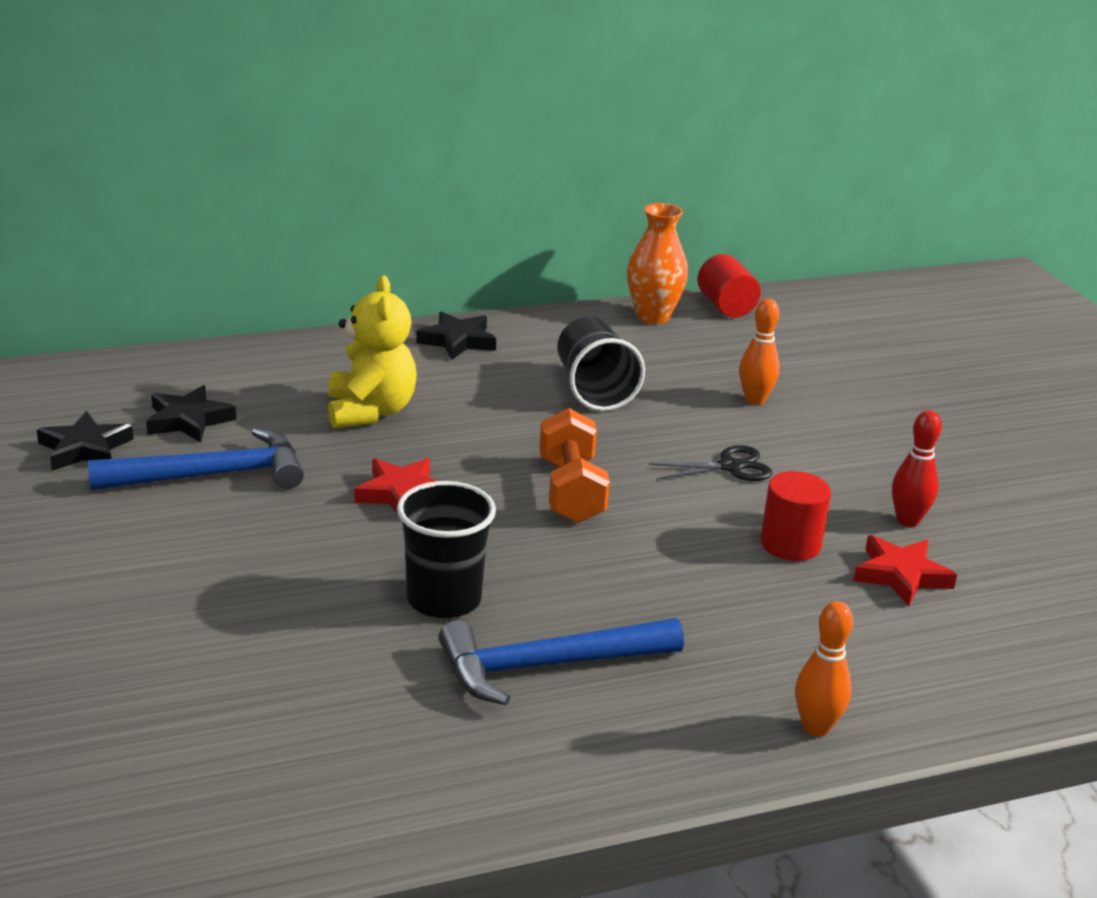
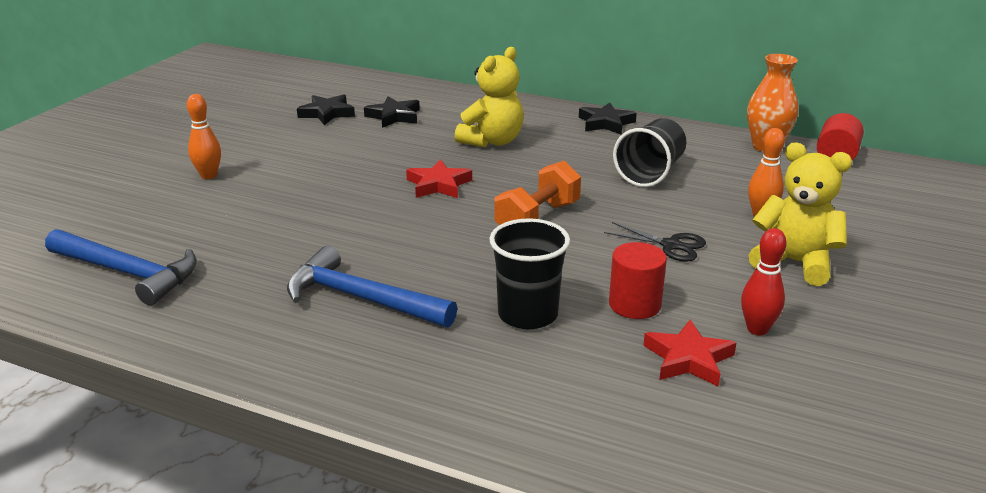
camera: 45 degrees right, 0 degrees up
(211, 475) = (361, 143): blue hammer -> blue hammer (128, 273)
(444, 599) = (368, 242): black cup -> black cup (527, 314)
(816, 727) = (458, 414): orange bowling pin -> orange bowling pin (209, 176)
(846, 440) = (794, 263): none -> yellow teddy bear

